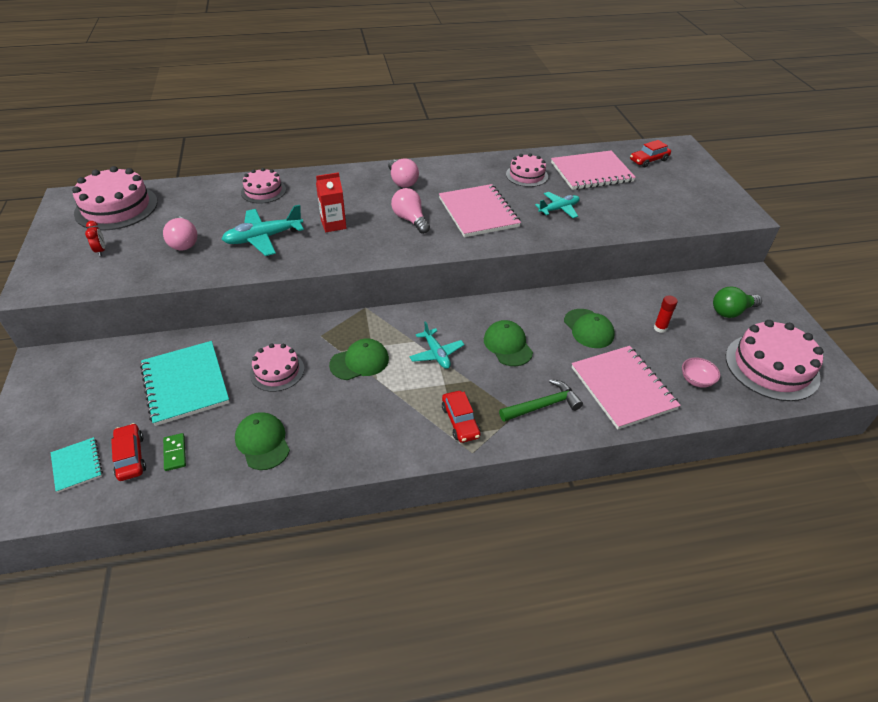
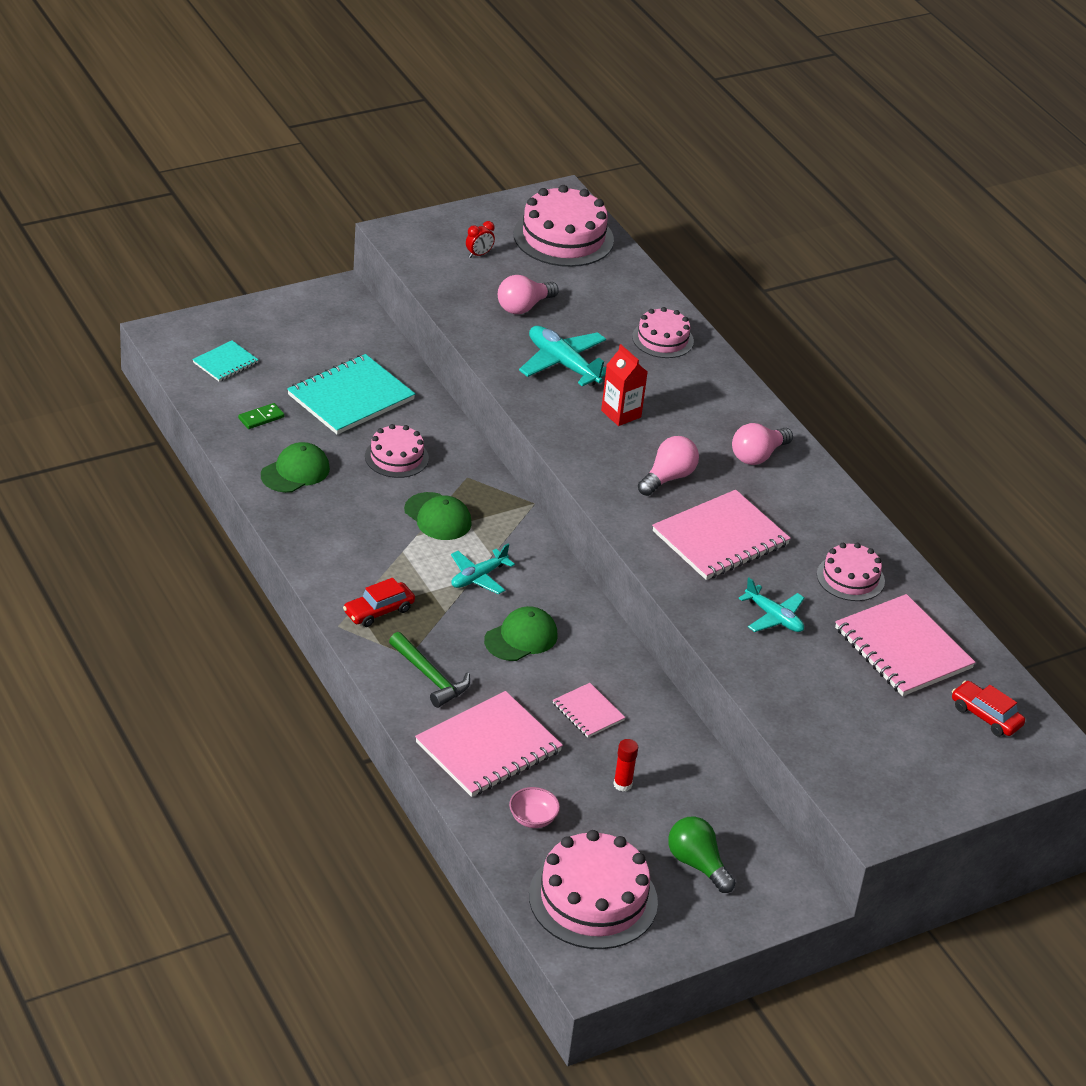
camera: 70 degrees right, 5 degrees down
(130, 457) = (246, 392): red car -> none
(588, 328) = (588, 712): green cap -> pink notebook

